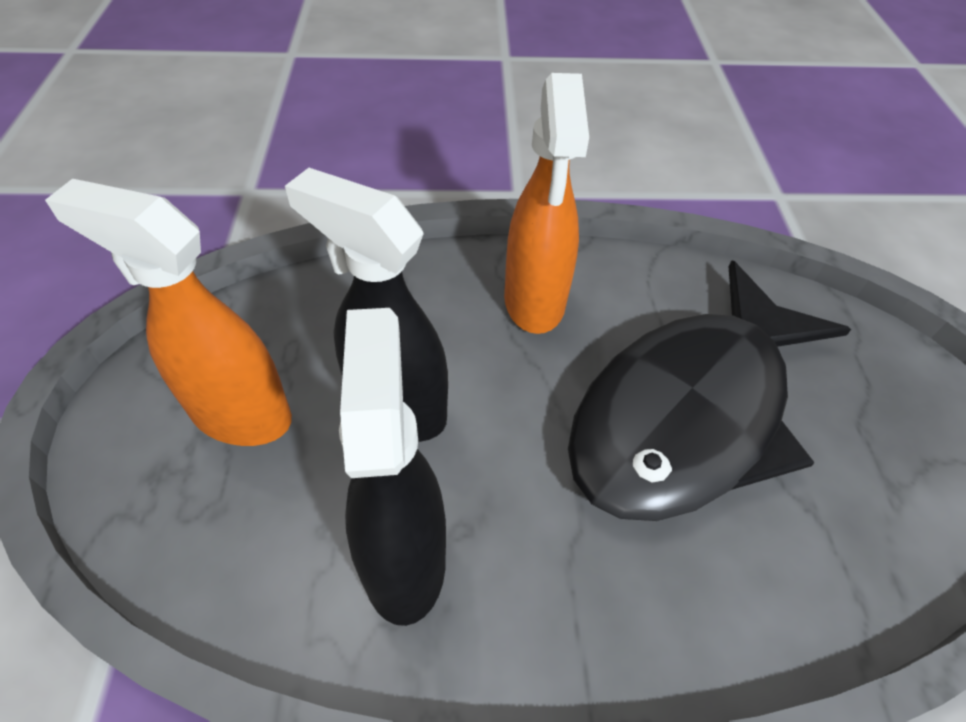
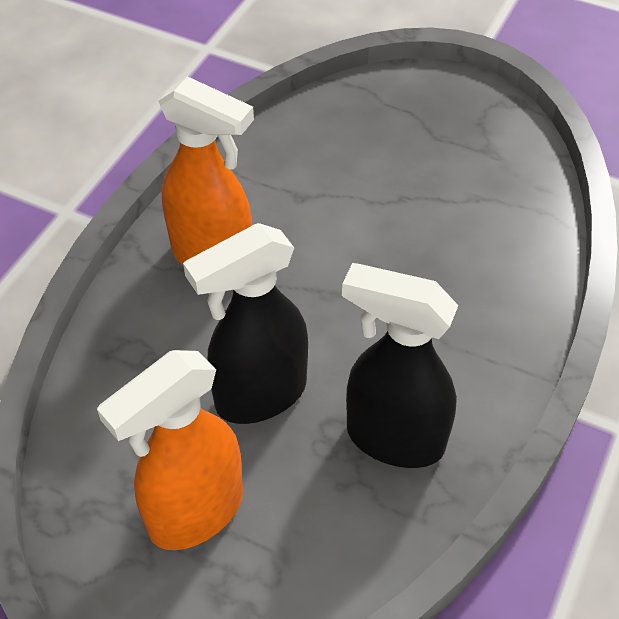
camera: 60 degrees left, 0 degrees up
(689, 411) = (374, 217): black fish -> none

